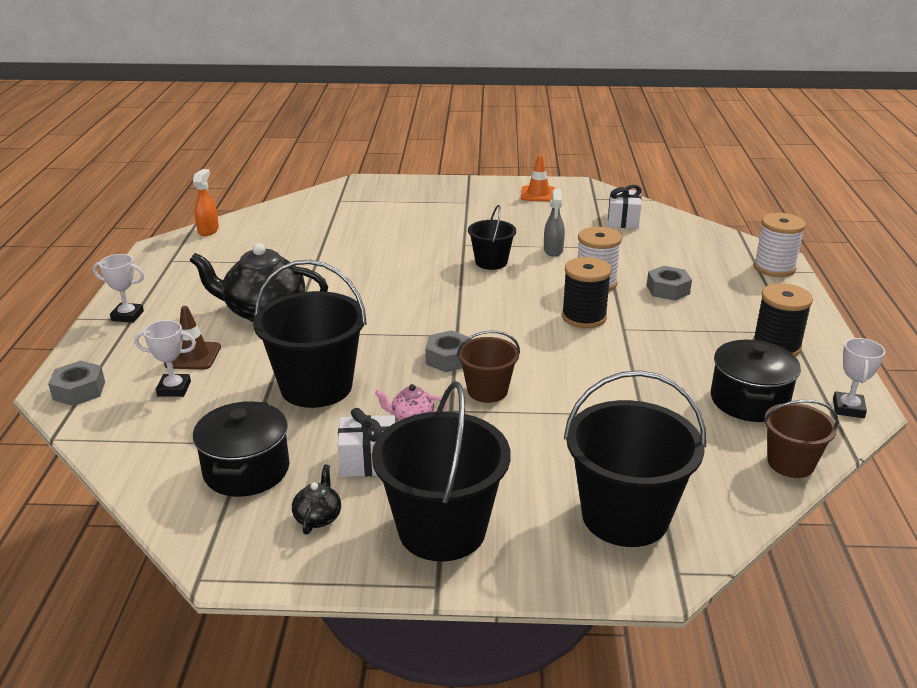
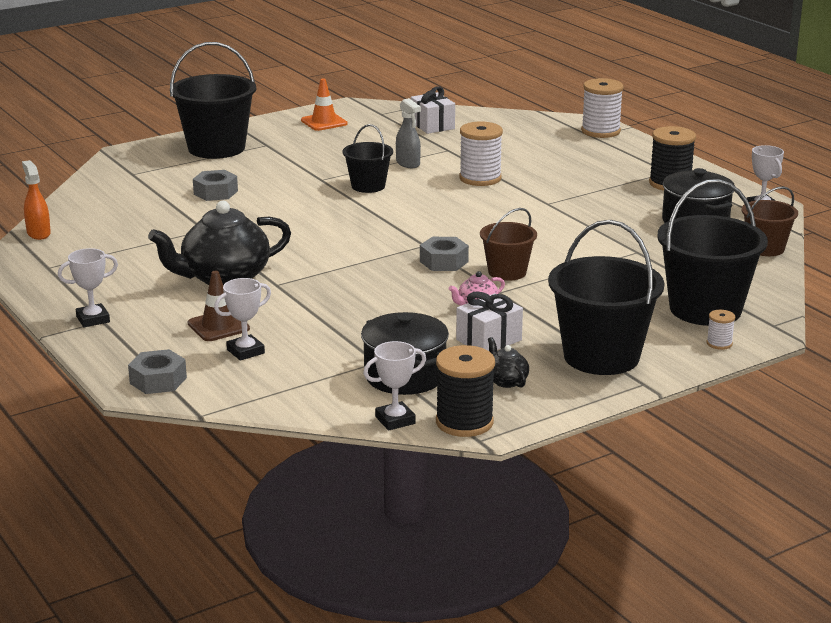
camera: 35 degrees left, 5 degrees down
(169, 517) = (395, 420): none -> white trophy
(316, 387) = (367, 312): black bucket -> black bucket (216, 148)
(583, 570) = (719, 343): none -> white spool
(584, 317) = (506, 204): black spool -> black spool (464, 422)
(668, 290) = (543, 168): grey nut -> grey nut (215, 192)

